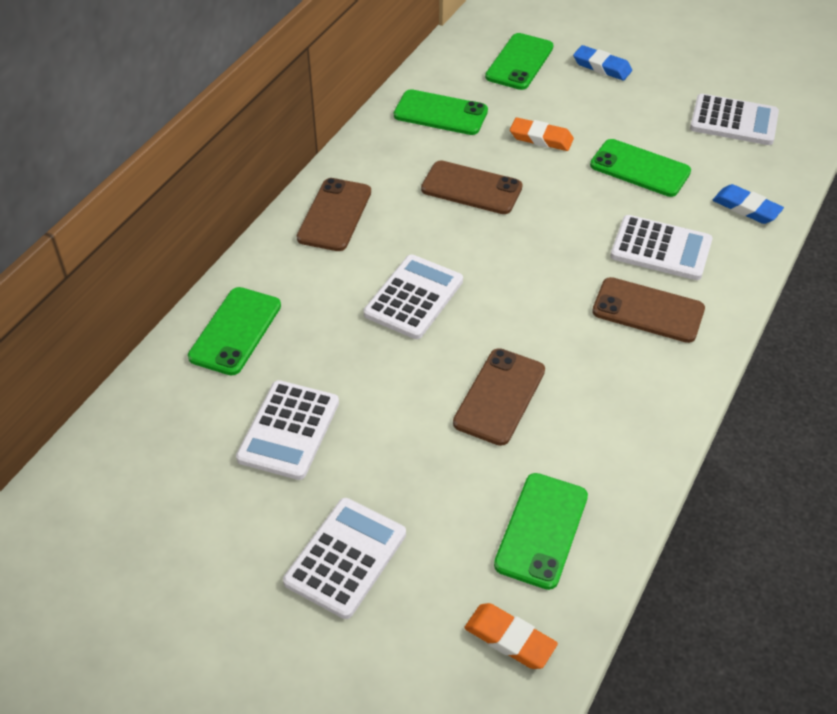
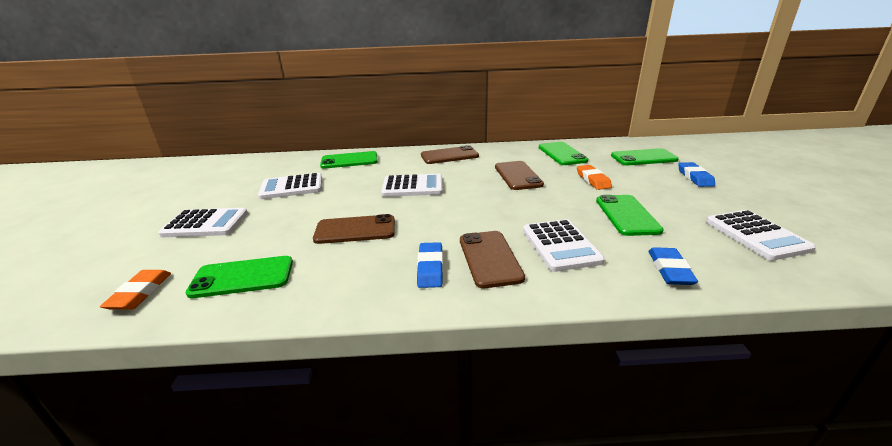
camera: 60 degrees right, 20 degrees down
(634, 362) = (430, 268): none -> blue eraser

